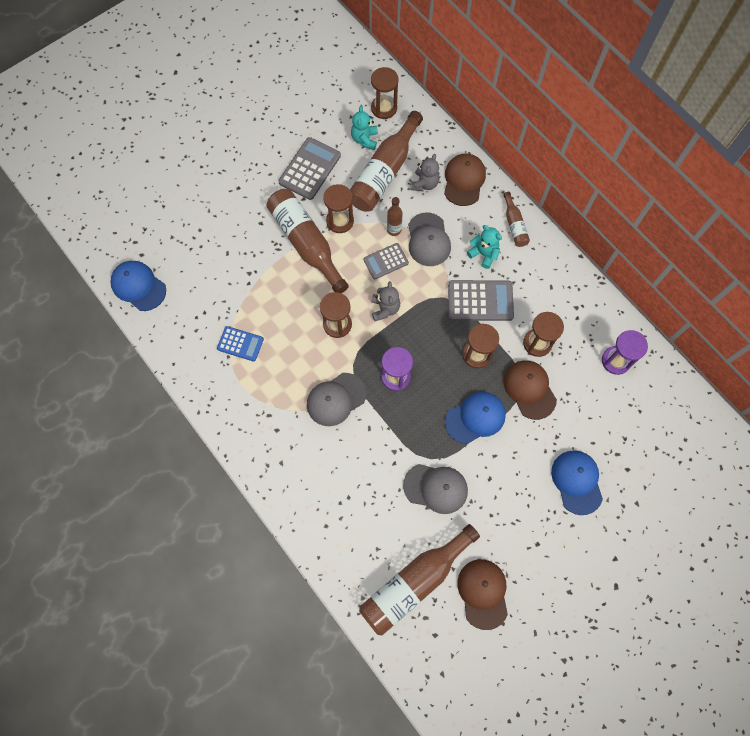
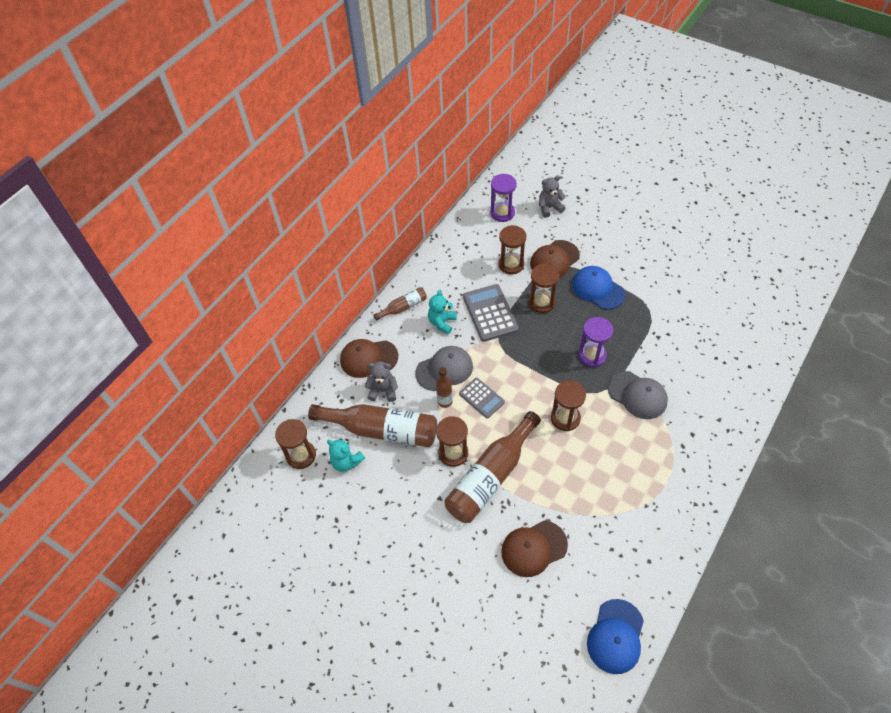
camera: 105 degrees left, 15 degrees down
(240, 344) = (627, 499): blue calculator -> none
(310, 169) = (401, 504): grey calculator -> none
(364, 139) = (346, 462): turquoise teddy bear -> turquoise teddy bear turned 45 degrees clockwise
(385, 309) = (531, 383): grey teddy bear -> grey teddy bear (549, 208)
(414, 582) = (752, 293): brown bottle -> none
(436, 488) = (671, 299): grey cap -> none
(483, 593) = (730, 249): brown cap -> brown cap (533, 548)
(577, 482) = (613, 215): blue cap -> none

